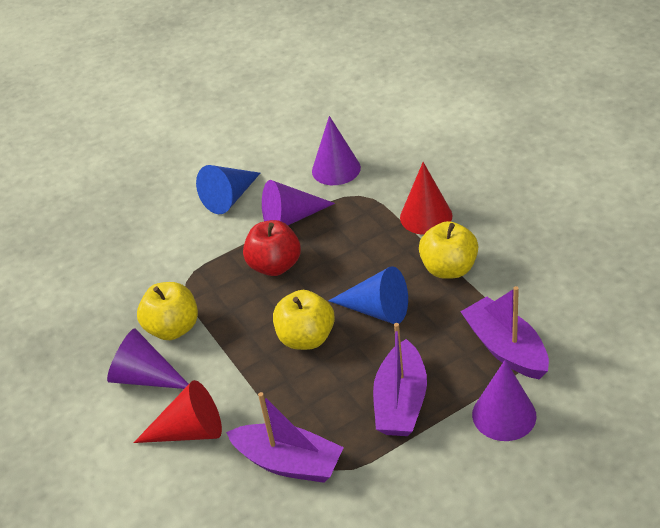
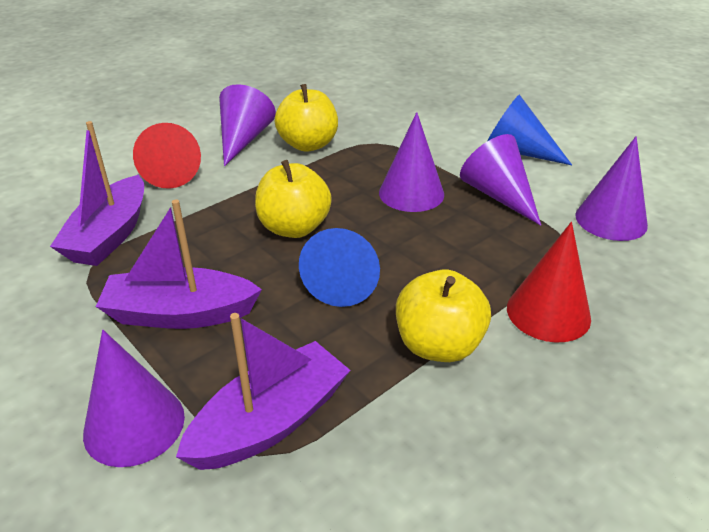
camera: 75 degrees right, 5 degrees down
(275, 266) = (411, 193): red apple -> purple cone

